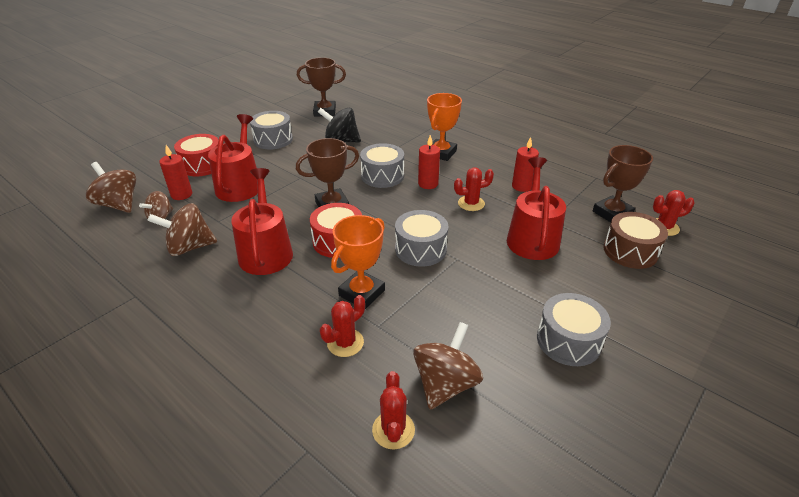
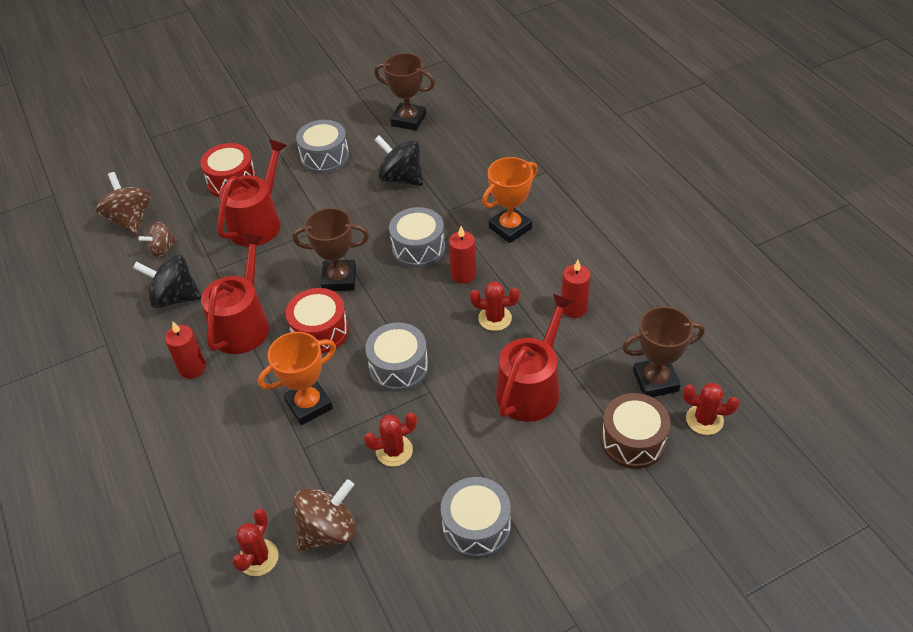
camera: 25 degrees right, 10 degrees up
(181, 194) = (194, 221): red candle -> red candle (192, 368)
(189, 247) = (175, 297): brown spinning top -> black spinning top
(345, 343) = (264, 457): red cactus -> red cactus (394, 451)

